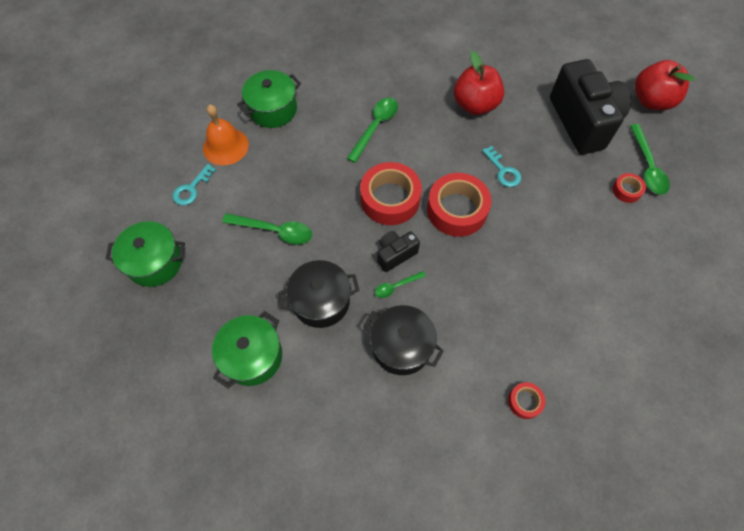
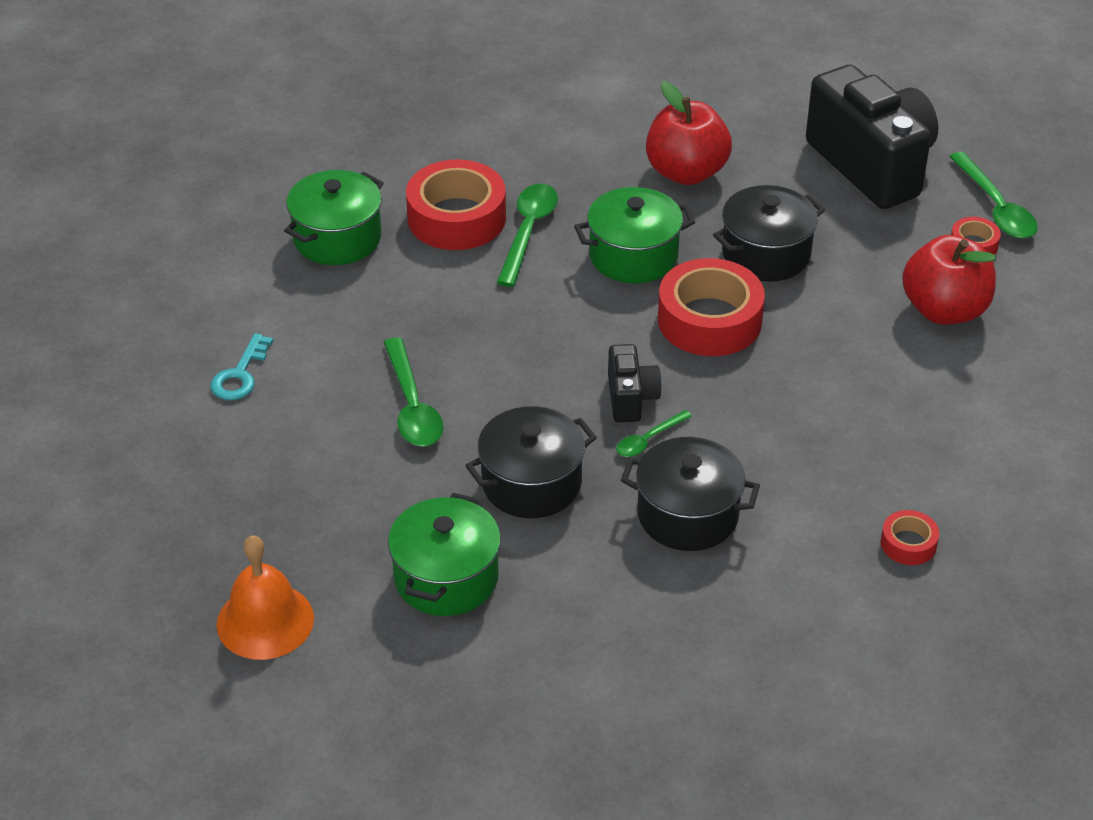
camera: 15 degrees left, 20 degrees down
(155, 262) = (220, 487): green pot -> green pot (633, 256)
(225, 146) = (274, 304): orange bell -> orange bell (265, 621)
(274, 231) = (412, 405): green spoon -> green spoon turned 75 degrees clockwise
(390, 199) = (592, 326): red tape -> red tape (456, 218)
(395, 254) = (631, 398): black camera -> black camera turned 135 degrees clockwise
(503, 171) = (766, 254): turquoise key -> black pot
(651, 101) = (973, 118): red apple -> red apple (944, 310)

